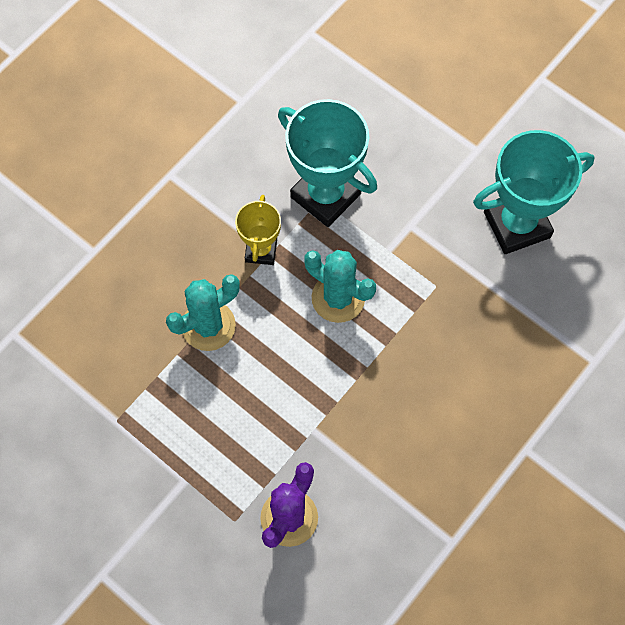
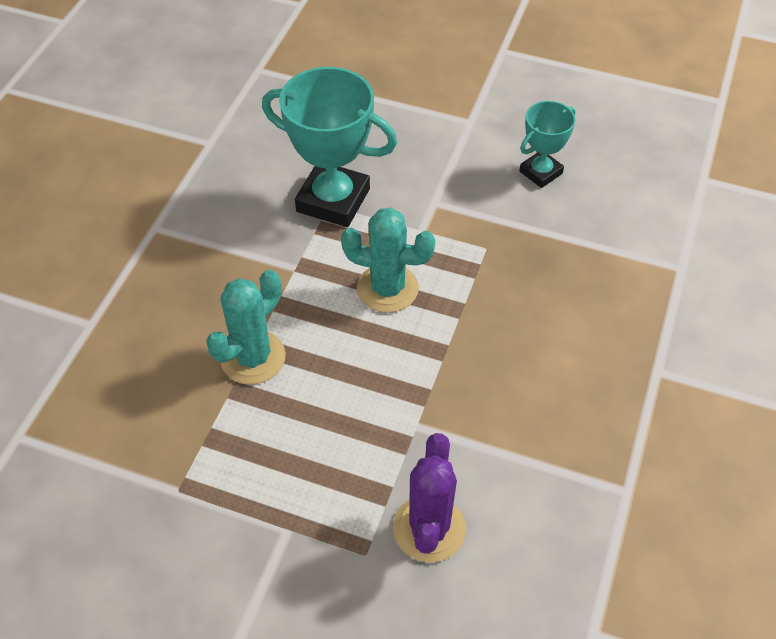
camera: 20 degrees left, 15 degrees down
(261, 250) = (284, 268): yellow trophy -> none
(517, 225) = (541, 172): turquoise trophy -> turquoise trophy, size x0.56

